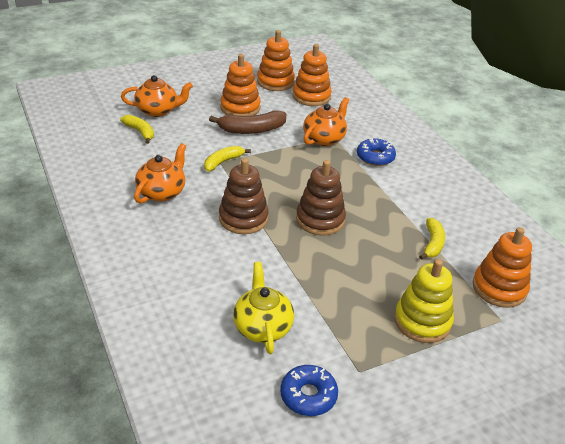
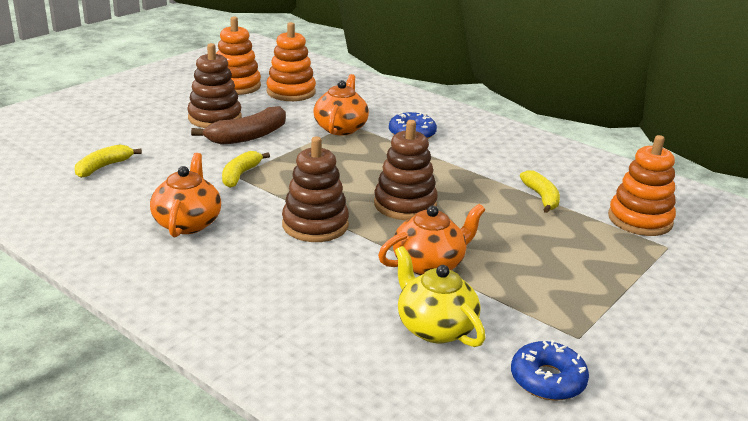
camera: 25 degrees left, 10 degrees down
(140, 132) = (103, 167): yellow banana -> yellow banana turned 75 degrees counterclockwise
(158, 110) = (109, 140): orange teapot -> orange teapot (429, 264)
(240, 108) = (215, 118): orange stacking toy -> brown stacking toy
(422, 321) = (597, 270): yellow stacking toy -> none

